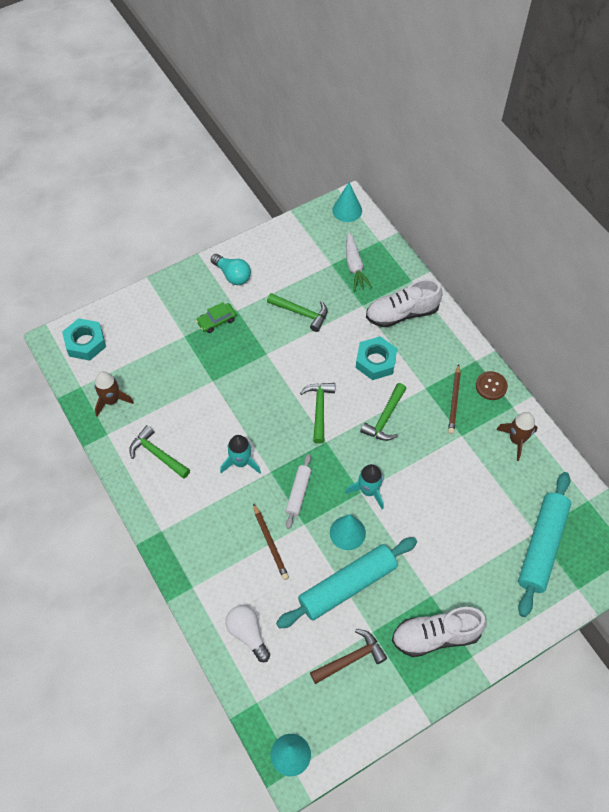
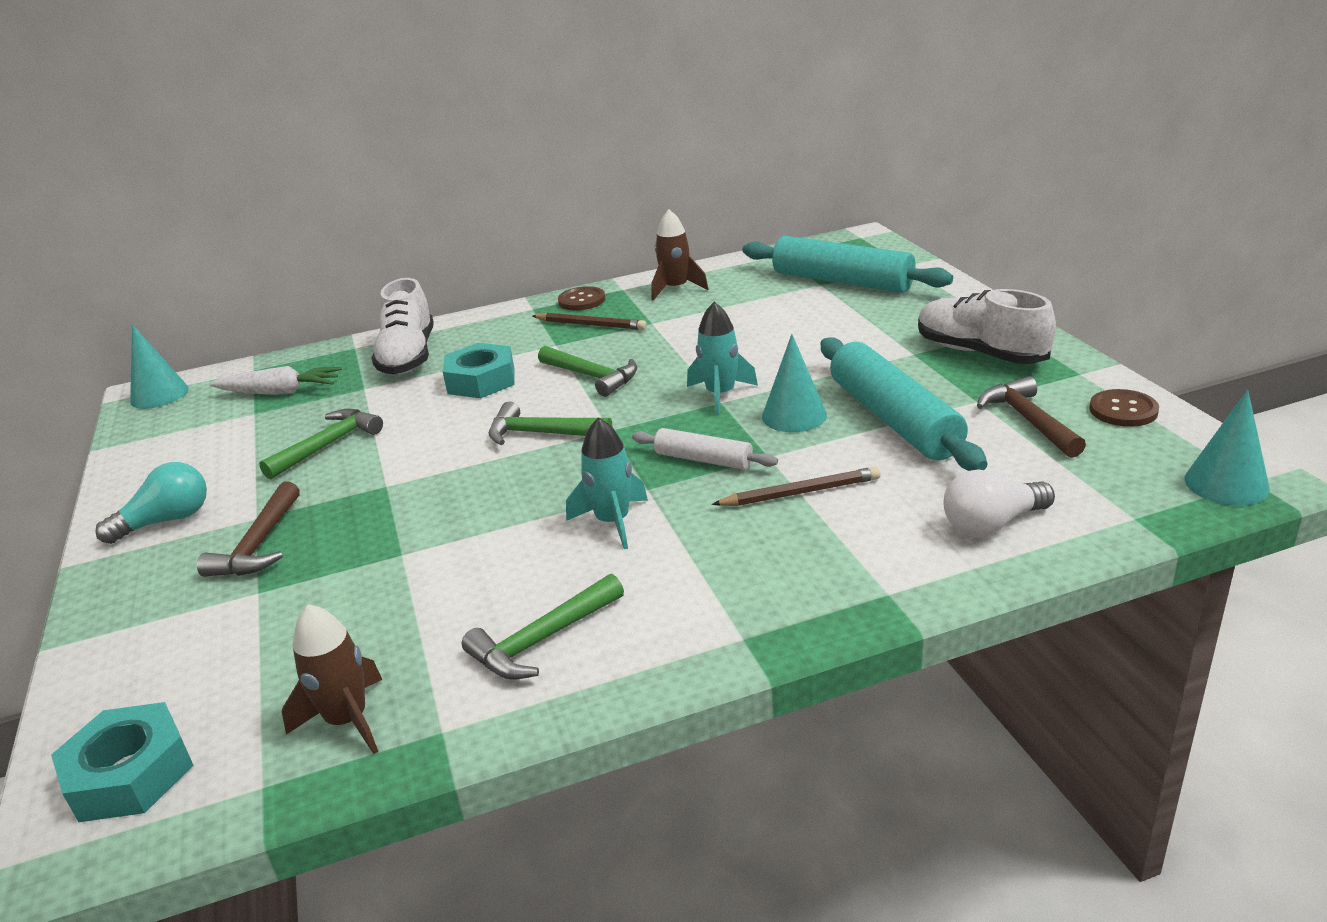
camera: 75 degrees left, 30 degrees down
(217, 321) = (259, 544): green car -> brown hammer
(366, 713) = (1123, 410): none -> brown button
(435, 636) = (980, 353): white shoe -> white shoe turned 135 degrees clockwise

